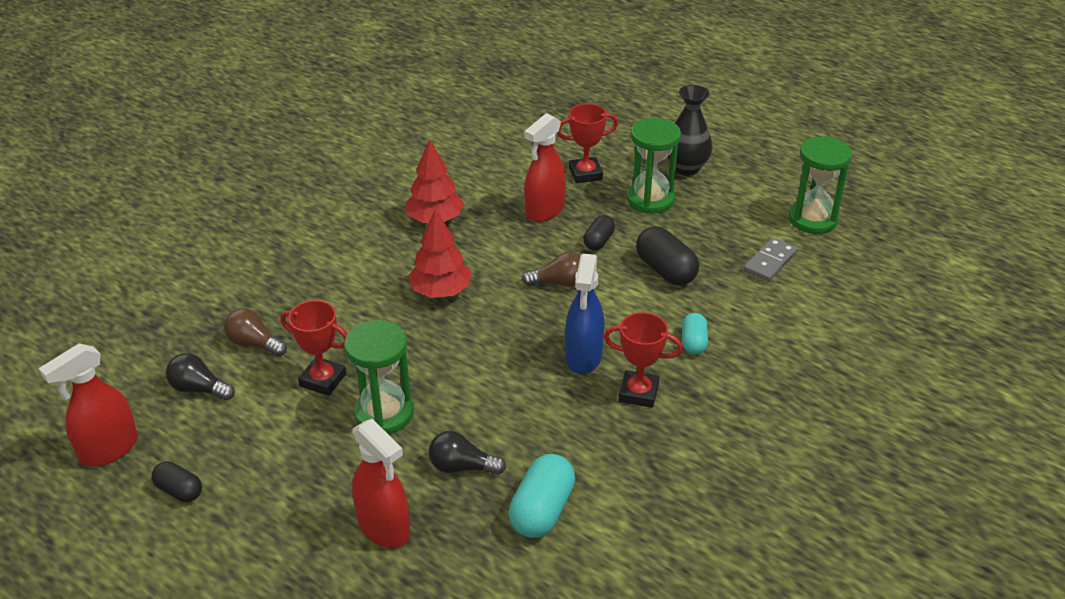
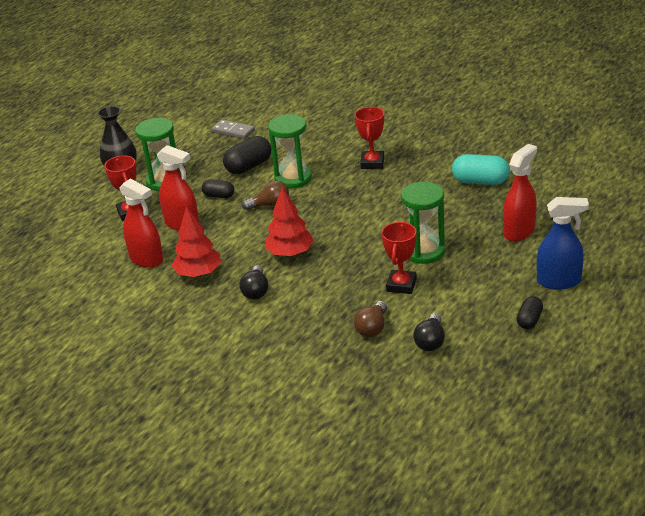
camera: 95 degrees left, 5 degrees down
(108, 450) = (508, 367): red spray bottle -> red spray bottle (146, 259)
(462, 467) = (459, 213): black light bulb -> black light bulb (256, 291)
(559, 283) = (270, 205): brown light bulb -> brown light bulb turned 90 degrees clockwise
(583, 357) = (345, 185): blue spray bottle -> blue spray bottle (559, 281)
(693, 342) = (320, 150): turquoise capsule -> none
(812, 219) = (184, 120): green hourglass -> green hourglass (293, 178)

